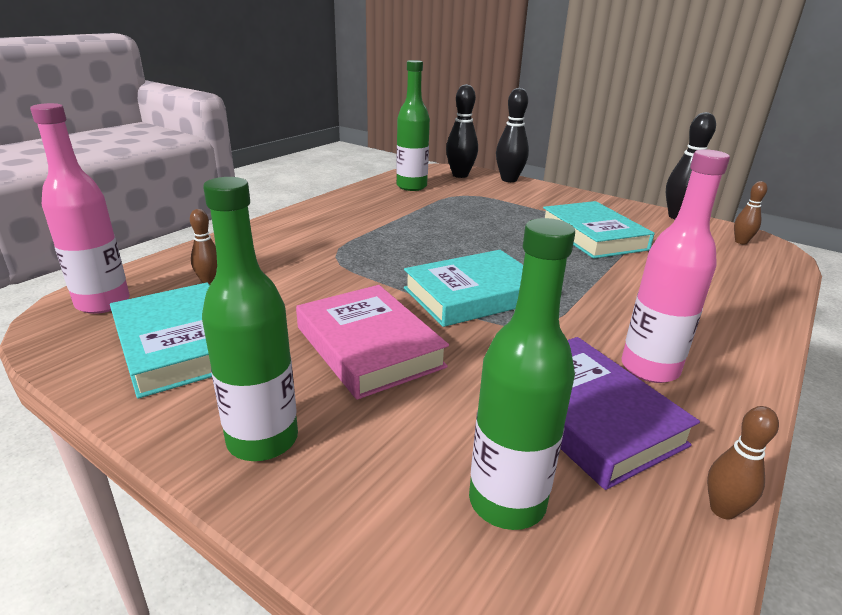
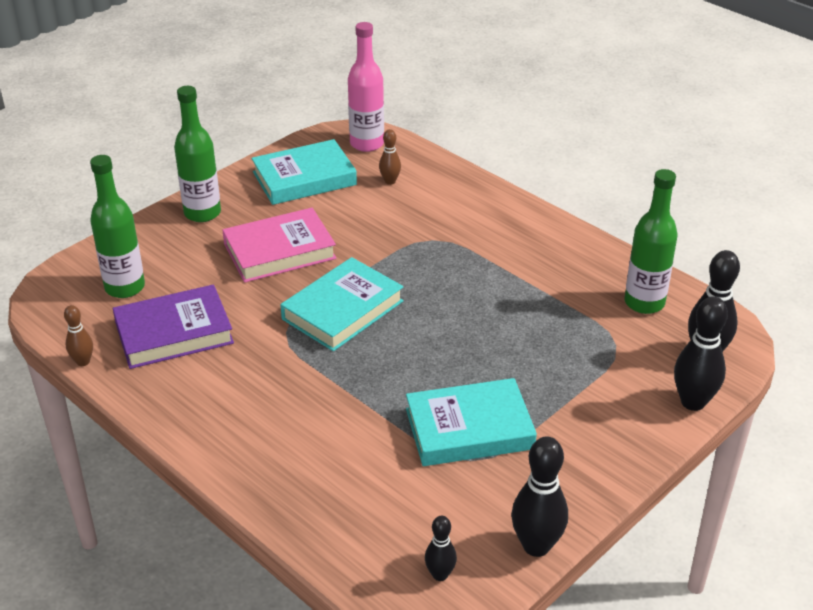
camera: 100 degrees right, 10 degrees up
(473, 295) = (343, 310): turquoise book -> turquoise book turned 60 degrees clockwise
(649, 368) = (209, 380): pink bottle -> none
(741, 242) = (440, 574): brown bowling pin -> black bowling pin

